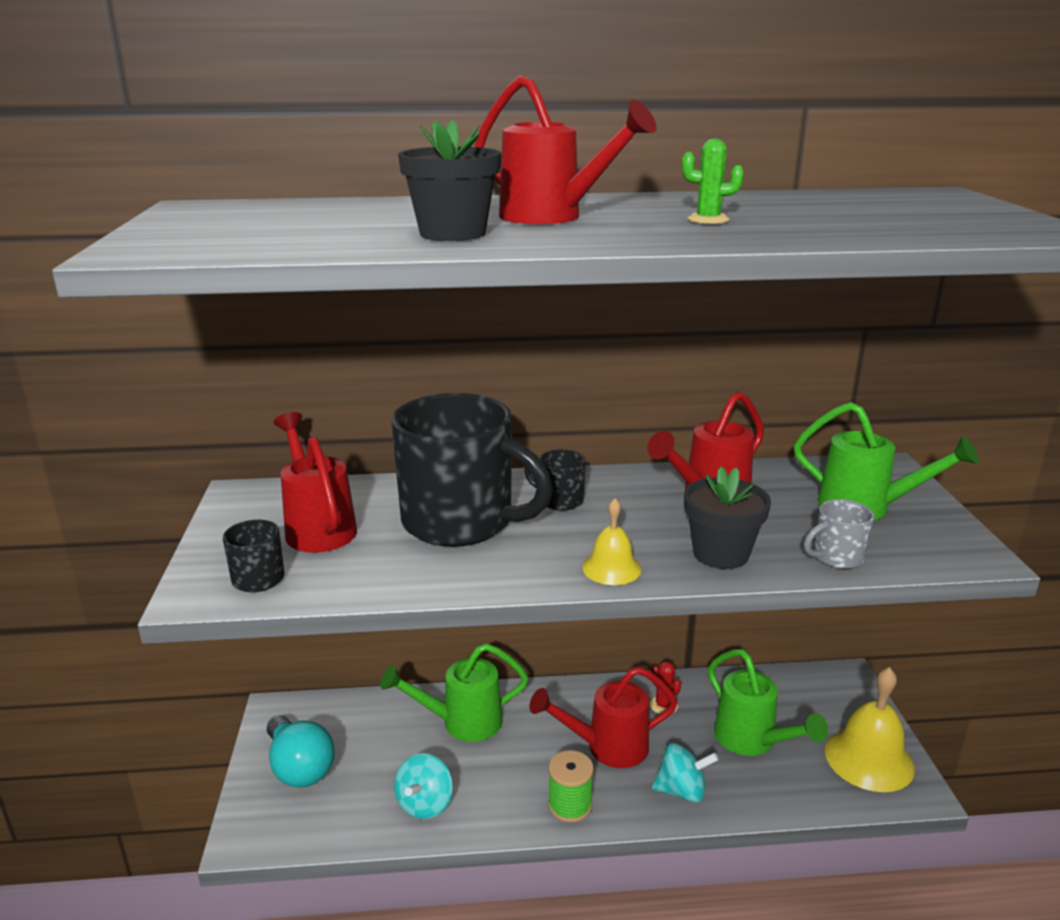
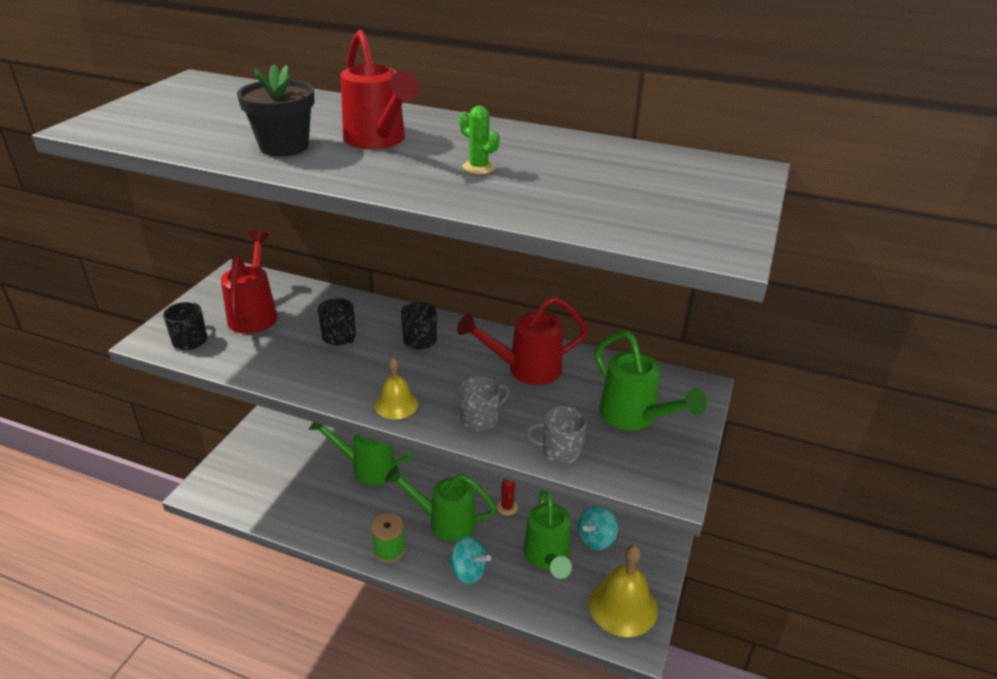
camera: 25 degrees right, 10 degrees up
(299, 767) = (254, 460): turquoise light bulb -> none
(425, 804) = (305, 512): turquoise spinning top -> turquoise spinning top (596, 539)
(461, 522) = (340, 337): black mug -> black mug, size x0.42
(606, 747) = (444, 521): red watering can -> green watering can
(721, 554) = (481, 418): black flower pot -> grey mug

